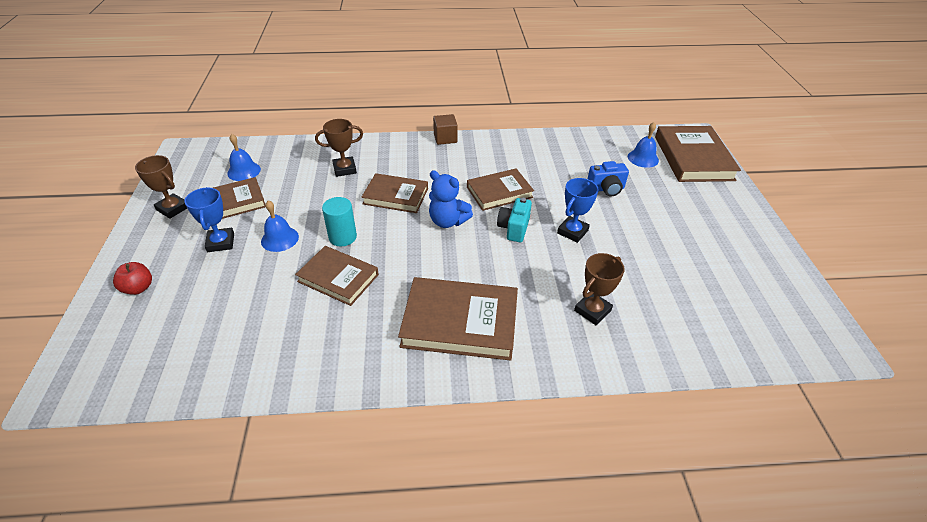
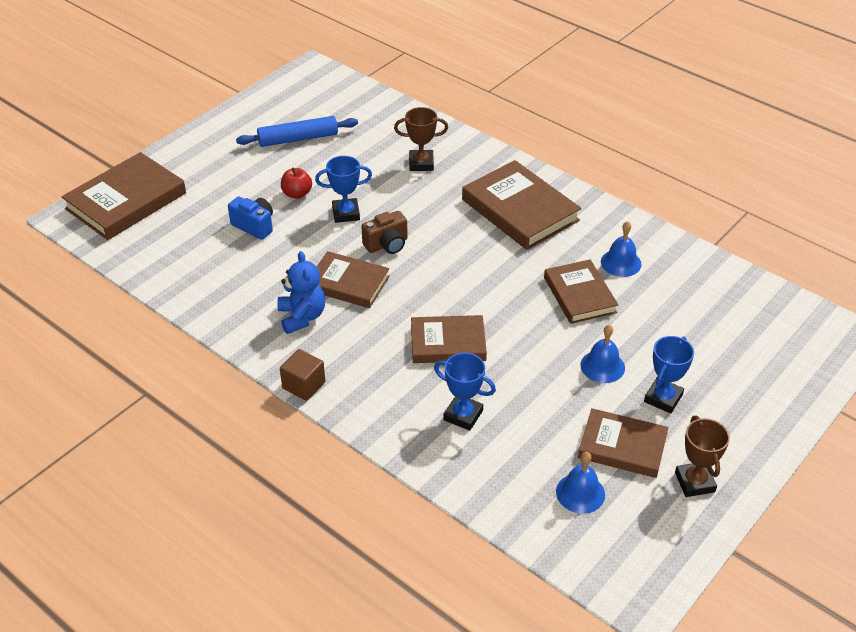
camera: 135 degrees left, 0 degrees up
(138, 288) = (764, 393): red apple -> red apple (297, 194)
(342, 237) = (542, 330): turquoise cylinder -> none
(344, 169) = (463, 415): brown trophy -> blue trophy
(395, 196) = (448, 343): brown book -> brown book turned 60 degrees counterclockwise
(448, 221) = (432, 286): blue teddy bear -> blue teddy bear (302, 317)
(514, 228) = (387, 245): turquoise camera -> brown camera
(643, 158) = (166, 229): blue bell -> blue bell (621, 263)
(704, 265) = (298, 139): none -> blue rolling pin

